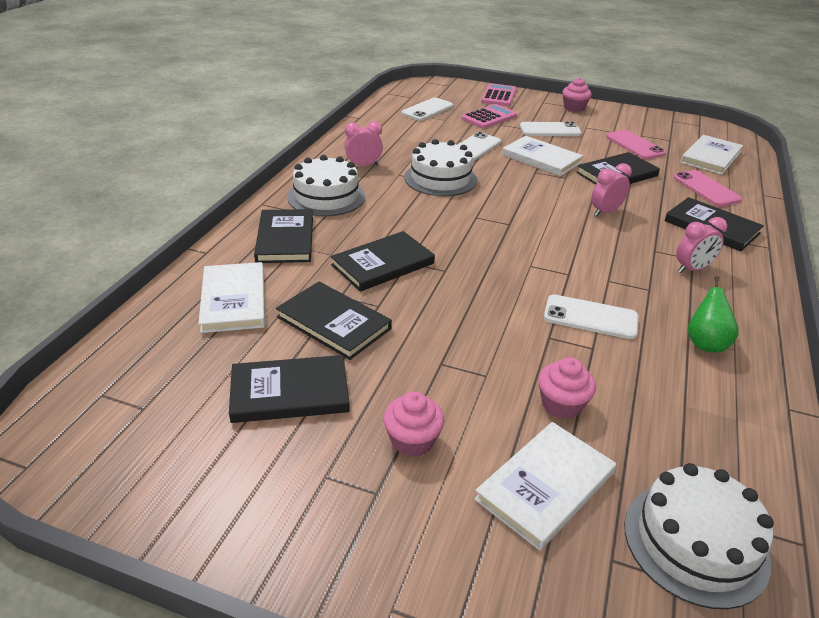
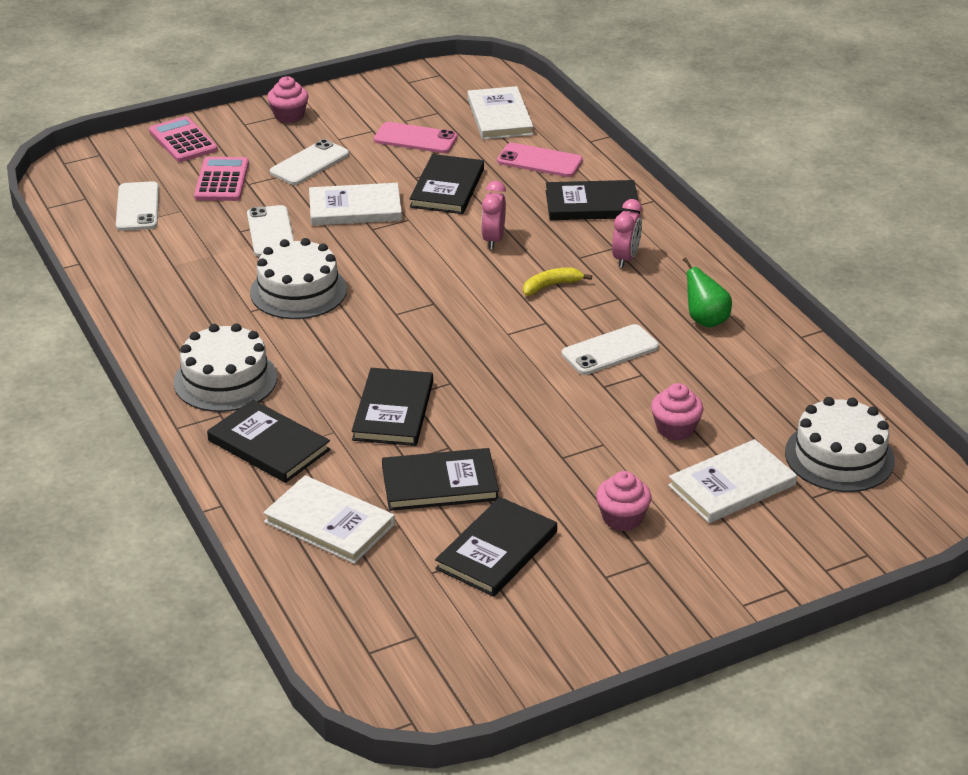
camera: 45 degrees left, 0 degrees up
(363, 165) = (197, 322): pink clock -> none
(545, 486) = (732, 485): white book -> white book turned 60 degrees clockwise
(607, 255) = (551, 286): none -> yellow banana

